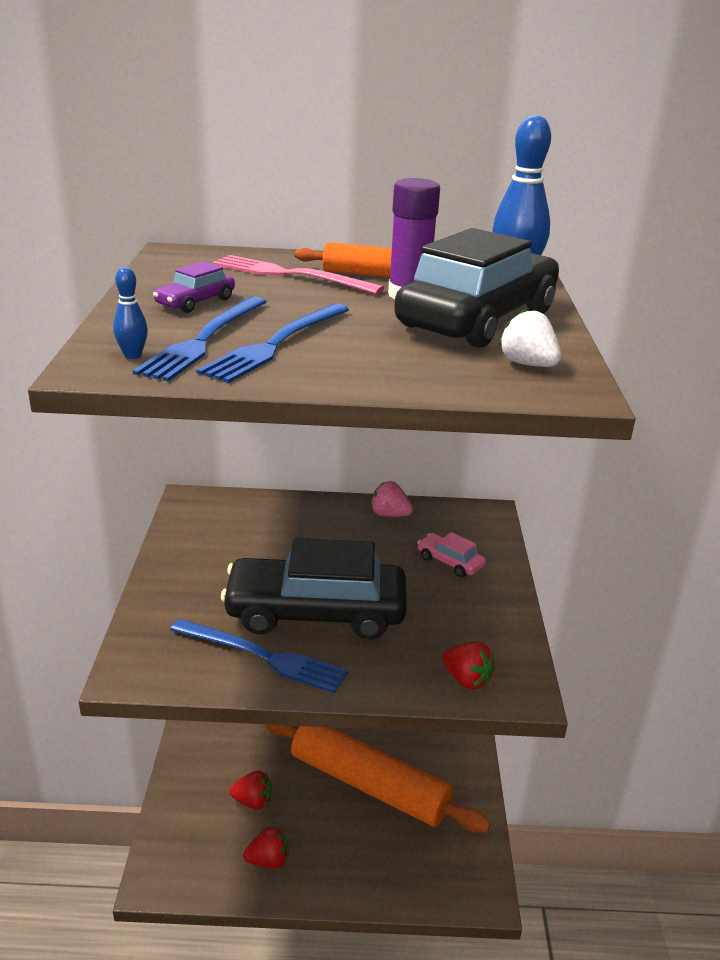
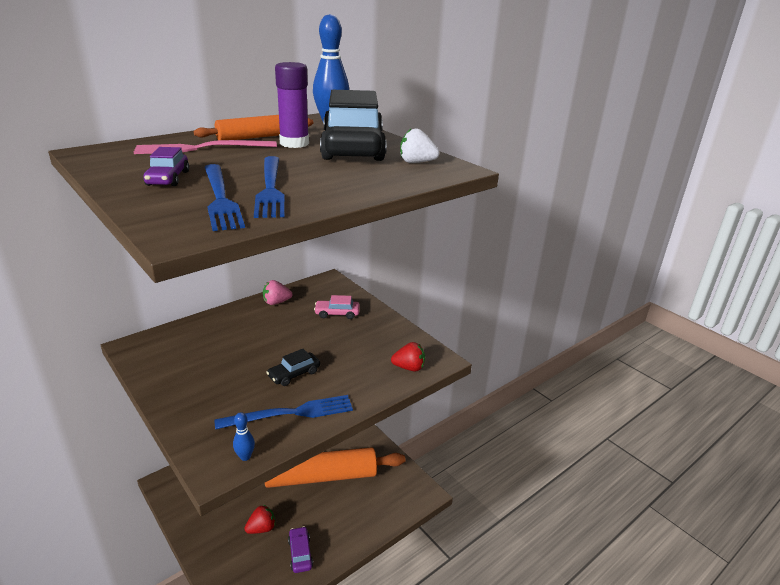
camera: 40 degrees left, 0 degrees up
(133, 355) = (189, 220): blue bowling pin -> blue bowling pin (245, 456)
(268, 860) = (300, 553): red strawberry -> purple car
(316, 612) = (294, 374): black car -> black car, size x0.42

